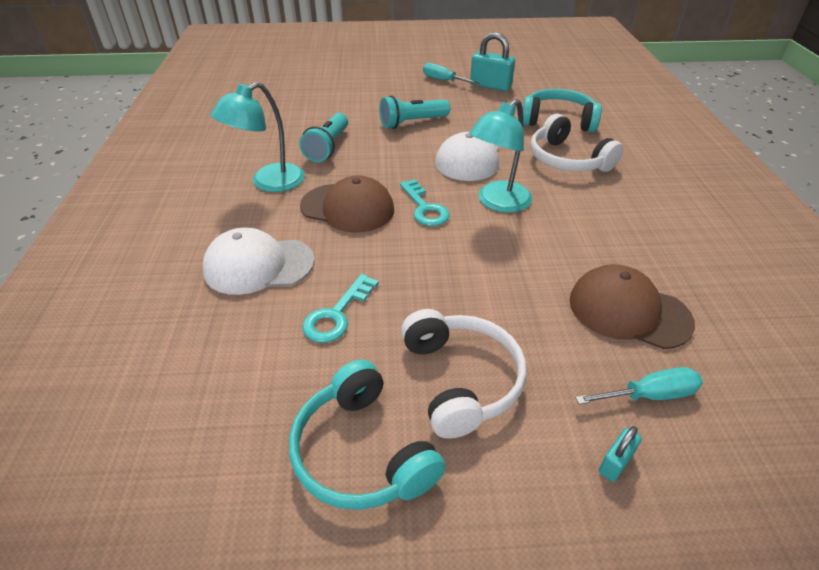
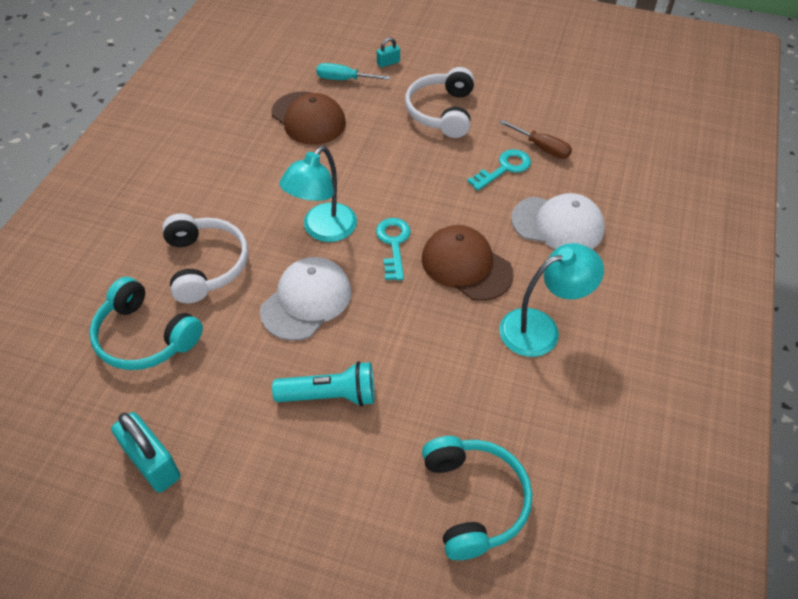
camera: 160 degrees left, 10 degrees up
(290, 361) = (542, 148): none -> brown screwdriver
(328, 147) = (459, 374): turquoise flashlight -> none
(361, 452) = (510, 97): turquoise headphones -> turquoise headphones (474, 500)
(443, 80) = (211, 510): turquoise screwdriver -> none
(497, 203) = (323, 230): turquoise lamp -> turquoise lamp turned 150 degrees clockwise

